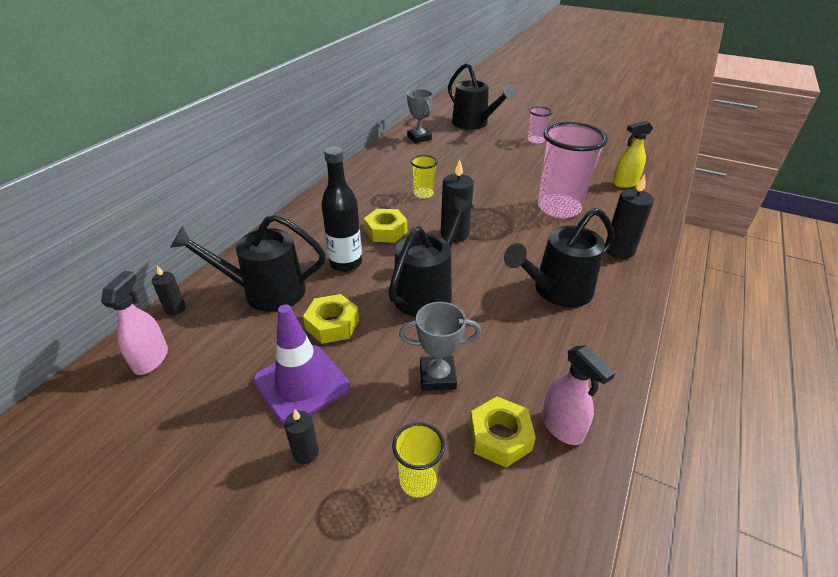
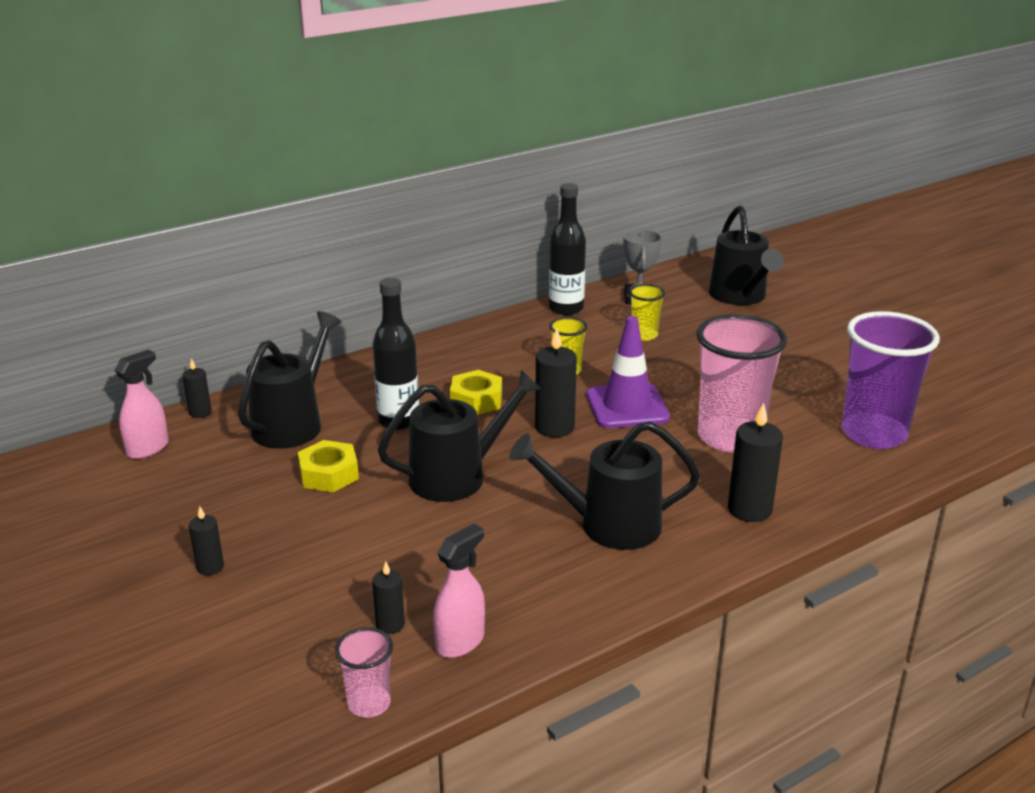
camera: 30 degrees right, 10 degrees down
(265, 292) = (293, 423): black watering can -> black watering can turned 90 degrees clockwise
(301, 384) = (254, 514): purple traffic cone -> purple traffic cone (627, 406)
(382, 154) = (566, 308): none -> black bottle
(418, 481) = (282, 625): yellow cup -> yellow cup (644, 335)
(437, 376) = (384, 555): grey trophy -> none
(500, 437) = (390, 624): yellow nut -> black candle
(535, 140) = (809, 341): pink cup -> pink cup (369, 703)
(562, 427) = (460, 642): pink spray bottle -> pink spray bottle turned 135 degrees counterclockwise
(624, 183) = (873, 434): yellow spray bottle -> purple cup

